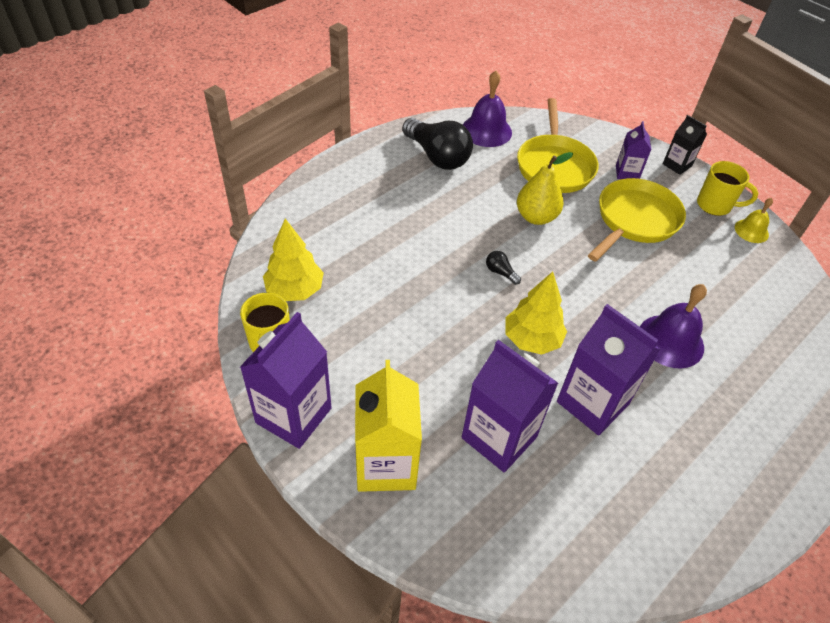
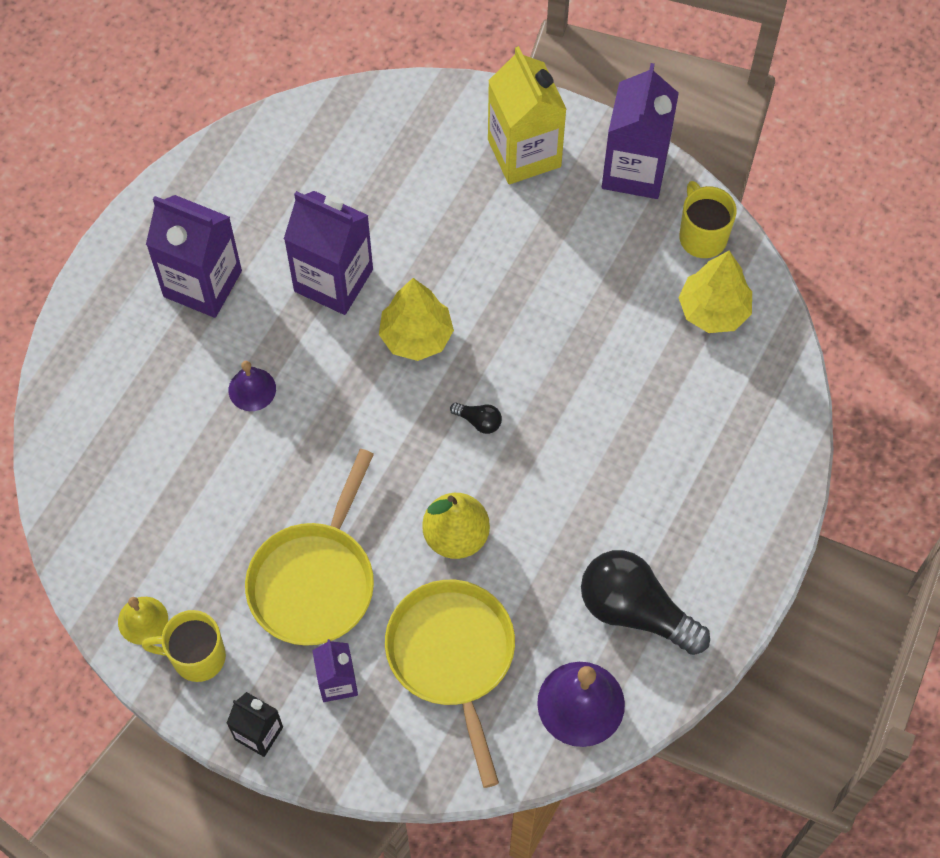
camera: 165 degrees right, 15 degrees up
(499, 437) = (423, 212): purple carton -> purple carton (202, 284)
(670, 341) = (252, 389): purple bell -> purple bell, size x0.59

